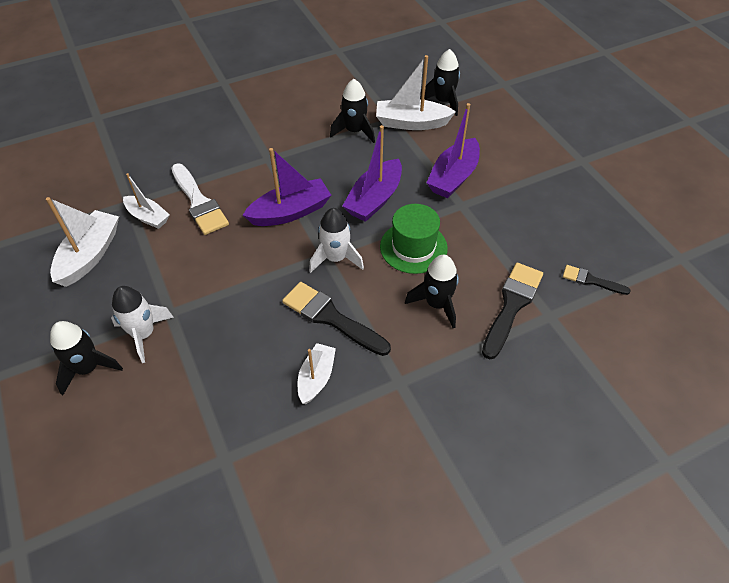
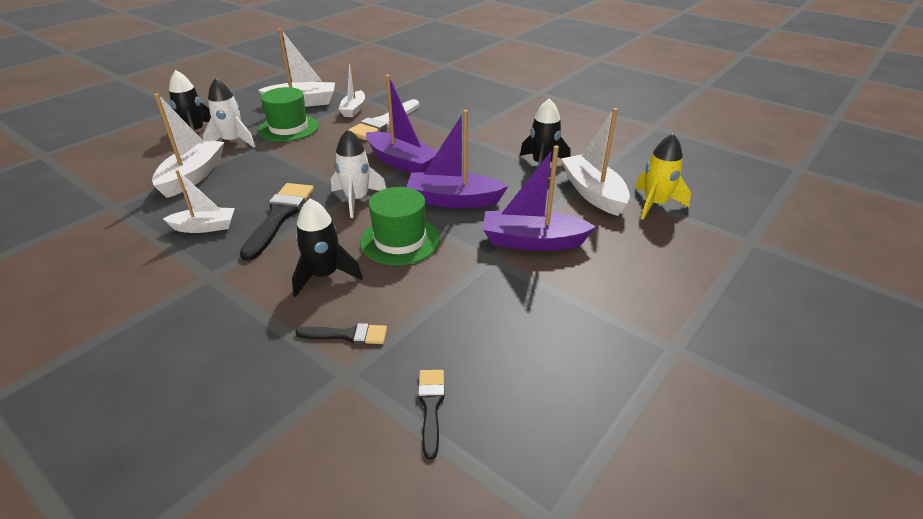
camera: 65 degrees right, 15 degrees down
(149, 279) = (288, 128): none -> green hat
(203, 379) = (193, 176): none -> white boat
(443, 101) = (655, 204): black rocket -> yellow rocket
(511, 305) = (347, 335): black brush -> black brush, size x0.56

